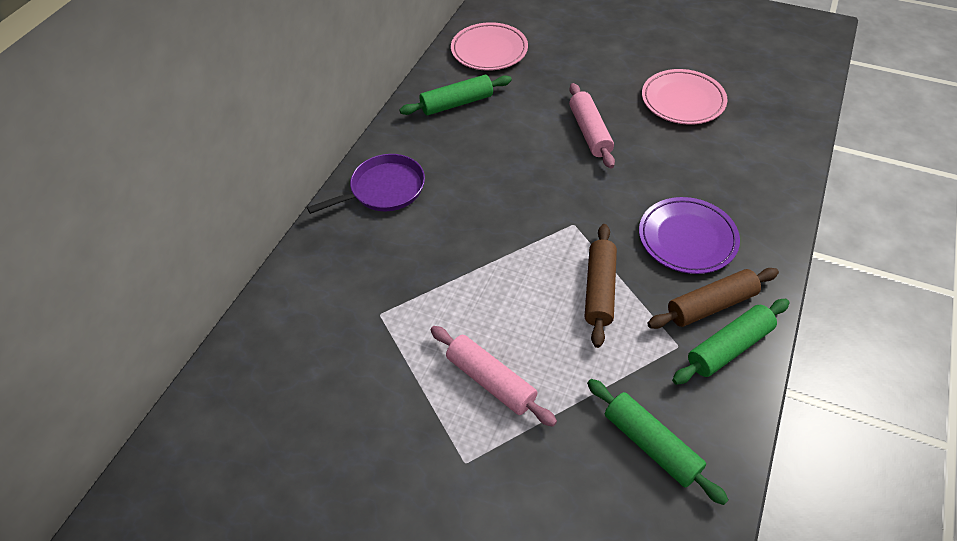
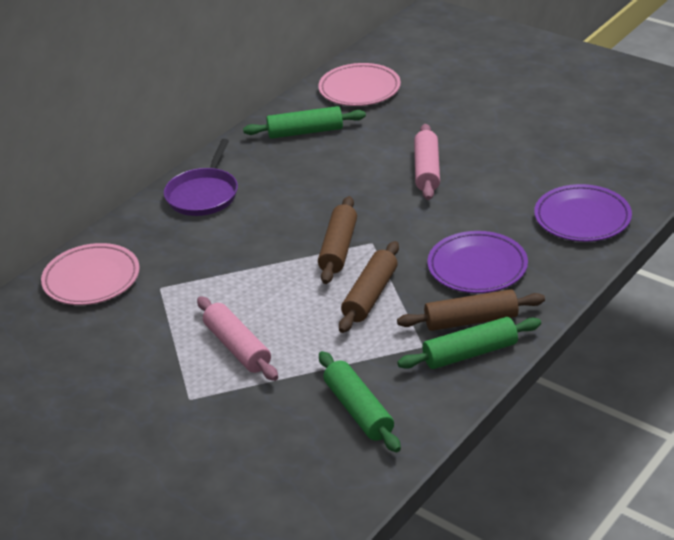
camera: 15 degrees right, 15 degrees down
(384, 189) = (203, 194): purple pan -> purple pan turned 120 degrees clockwise
(544, 236) = (338, 248): none -> brown rolling pin
(682, 101) = (538, 154): pink plate -> pink plate (91, 279)
(756, 167) = (582, 218): none -> purple plate

